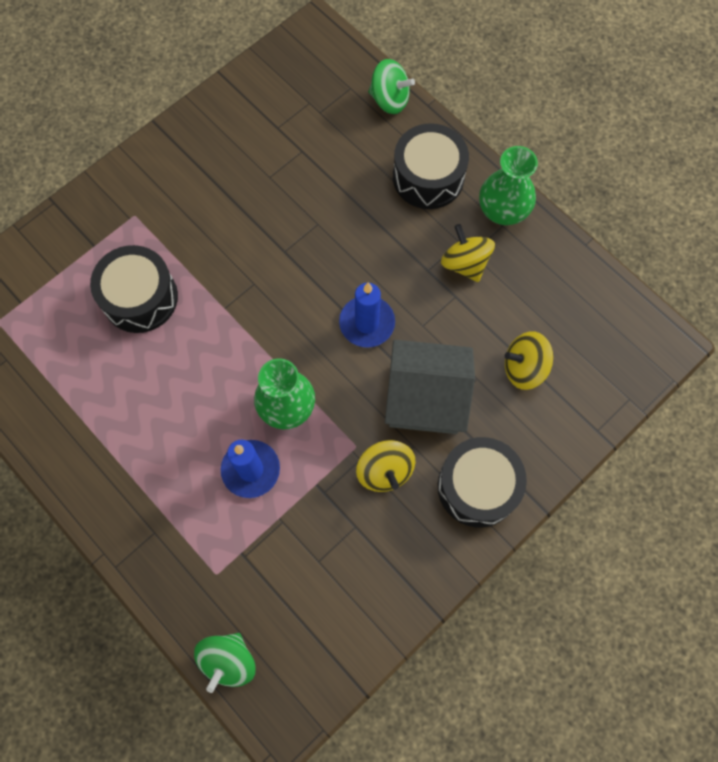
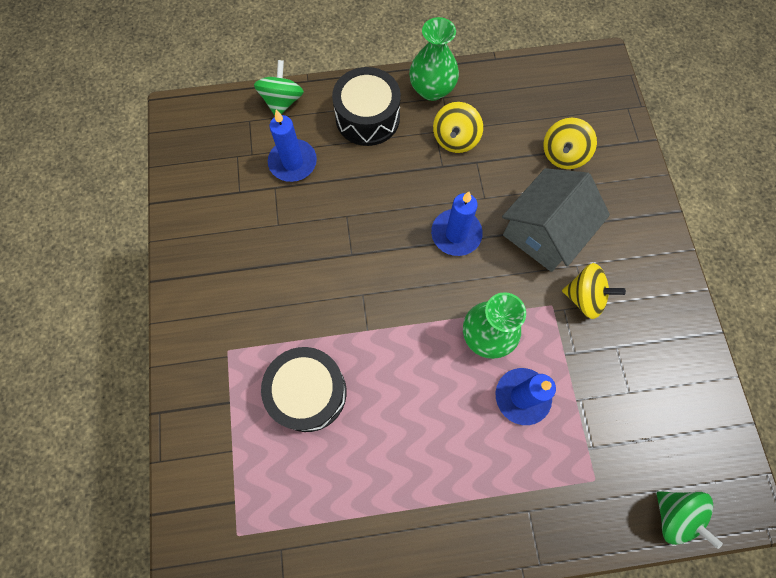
camera: 55 degrees left, 0 degrees up
(336, 148) = (293, 162): none -> blue candle
(389, 100) = (282, 101): green spinning top -> green spinning top turned 45 degrees counterclockwise
(465, 263) = (455, 139): yellow spinning top -> yellow spinning top turned 75 degrees counterclockwise
(477, 487) = (635, 242): black drum -> none

